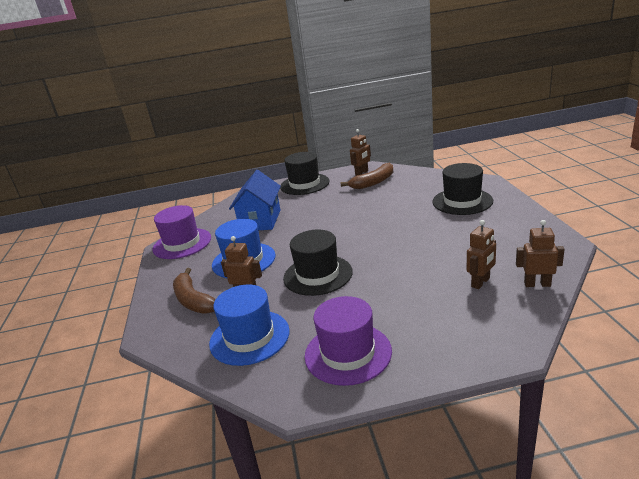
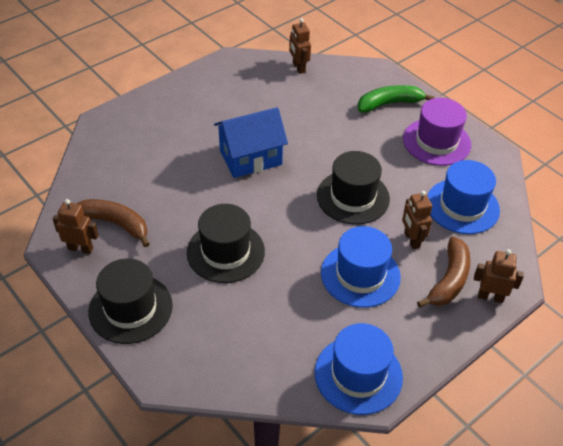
camera: 125 degrees left, 20 degrees up
(182, 243) = (358, 374): purple hat -> blue hat
(260, 220) = (262, 309): blue house -> blue house (250, 157)
(436, 337) = (389, 104): none -> green banana
(462, 201) = (160, 130): black hat -> black hat (225, 252)
(481, 282) = (311, 94): brown robot -> brown robot (490, 297)

